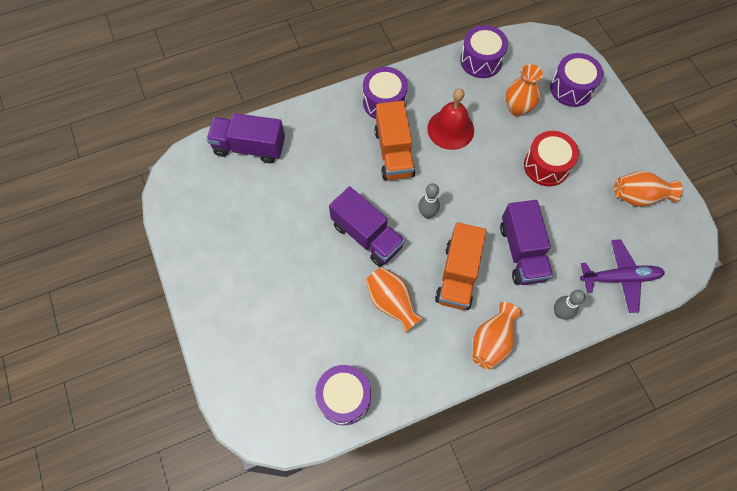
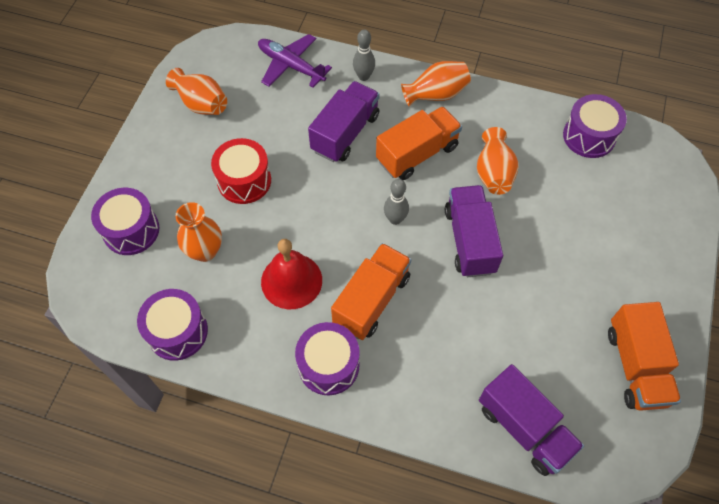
camera: 140 degrees left, 5 degrees down
(203, 229) = (636, 366): none -> orange truck

